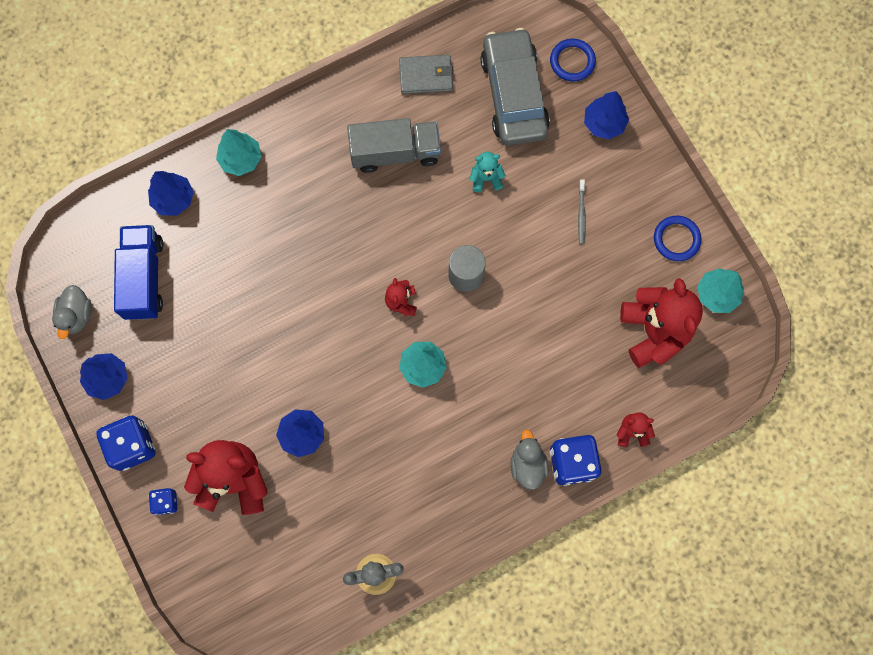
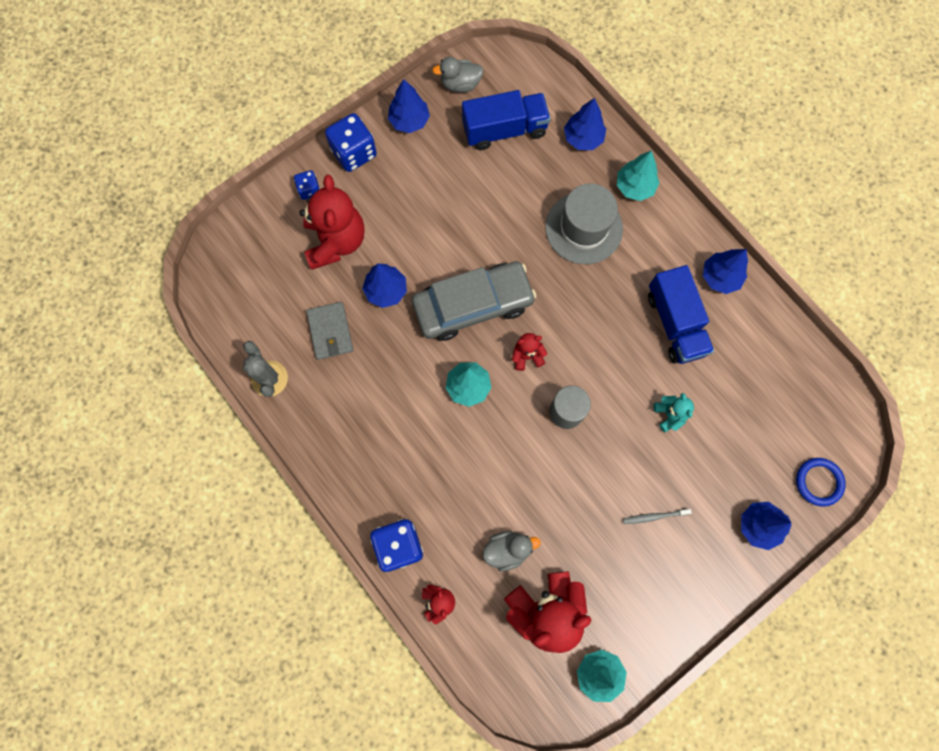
camera: 80 degrees right, 0 degrees up
(275, 219) = (583, 228): none -> grey hat
(356, 100) = (720, 277): none -> blue tree
(395, 153) = (675, 323): grey truck -> blue truck
(426, 76) = (762, 338): grey wallet -> grey wallet (330, 332)
(514, 94) = (766, 428): grey car -> grey car (473, 305)
(527, 465) = (389, 502): grey duck -> grey duck (507, 550)
(676, 239) = (649, 621): blue ring -> none

